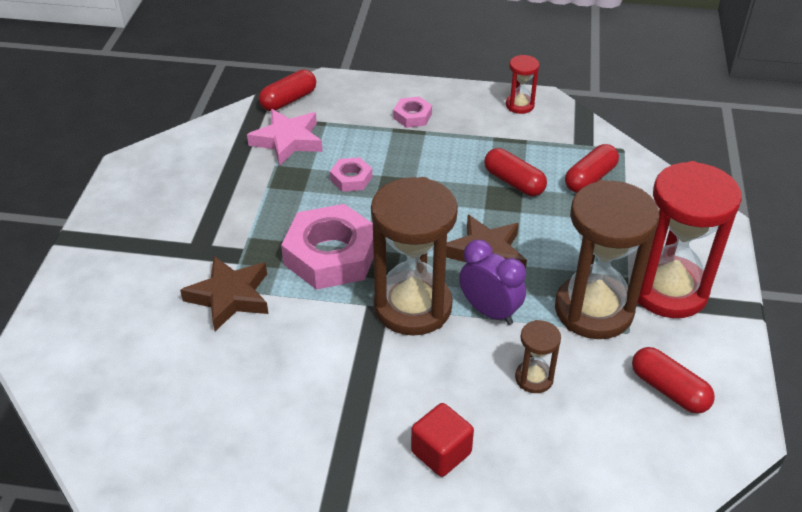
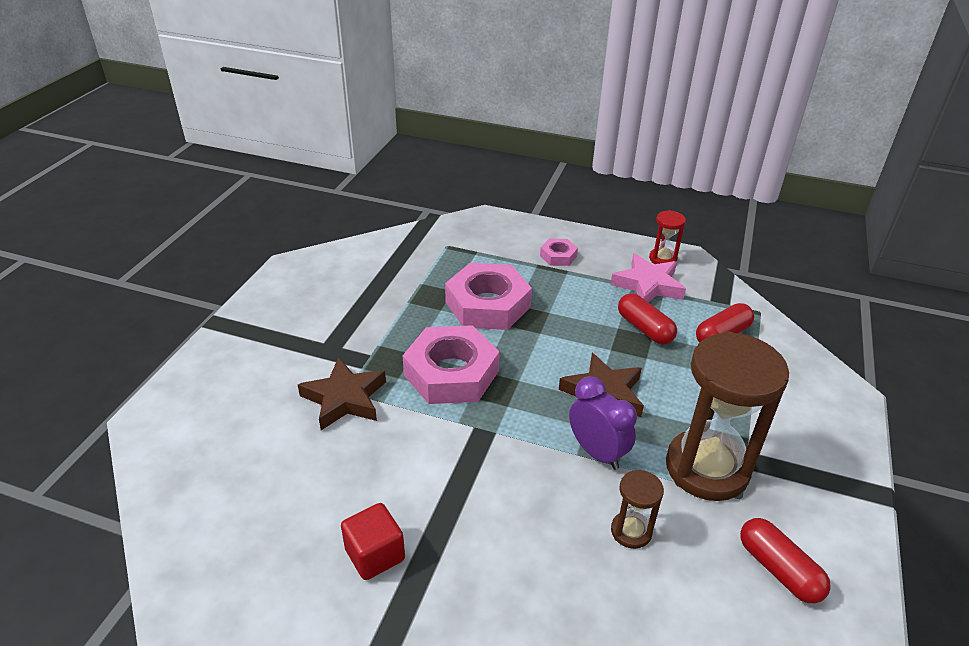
camera: 10 degrees right, 5 degrees down
(288, 100) = (447, 228): red capsule -> none
(288, 141) = (437, 263): pink star -> pink star (648, 285)
(351, 178) = (488, 304): pink nut -> pink nut, size x2.11
(412, 306) = (519, 435): brown hourglass -> none
(441, 452) = (516, 597): red cube -> red cube (375, 554)
(668, 290) = (790, 459): red hourglass -> none

